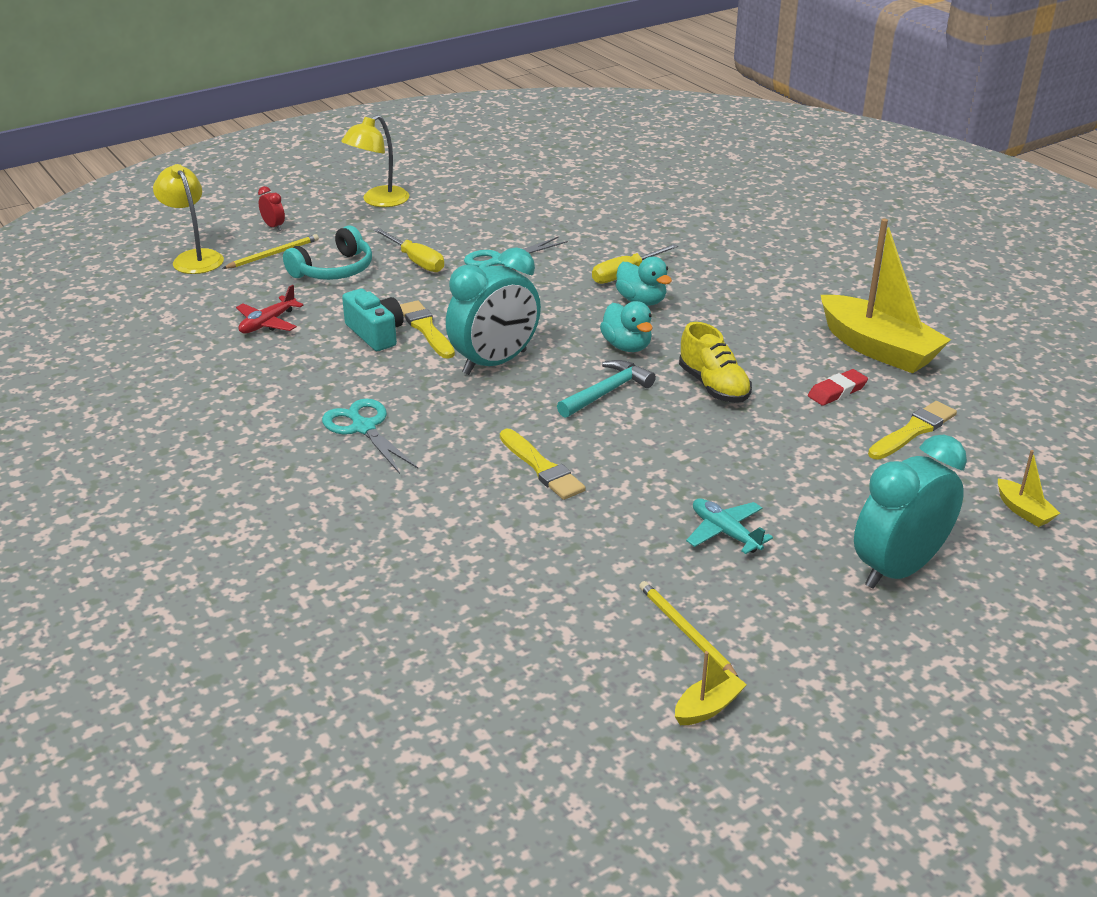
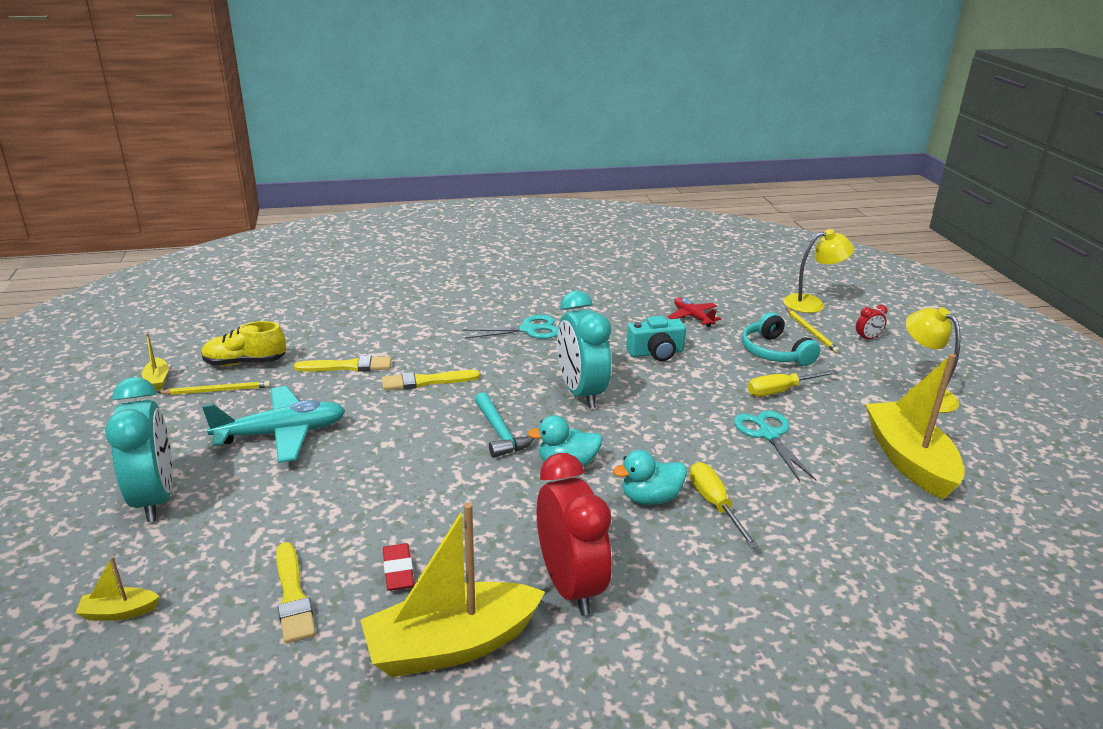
camera: 110 degrees right, 5 degrees down
(426, 329) = (652, 374): yellow brush -> yellow brush (348, 366)
(496, 206) = (909, 460): none -> yellow boat
(713, 386) = (467, 493): yellow shoe -> yellow shoe (245, 362)
(725, 532) = (282, 434): turquoise plane -> turquoise plane, size x1.75
(774, 316) = (570, 585): none -> red clock

